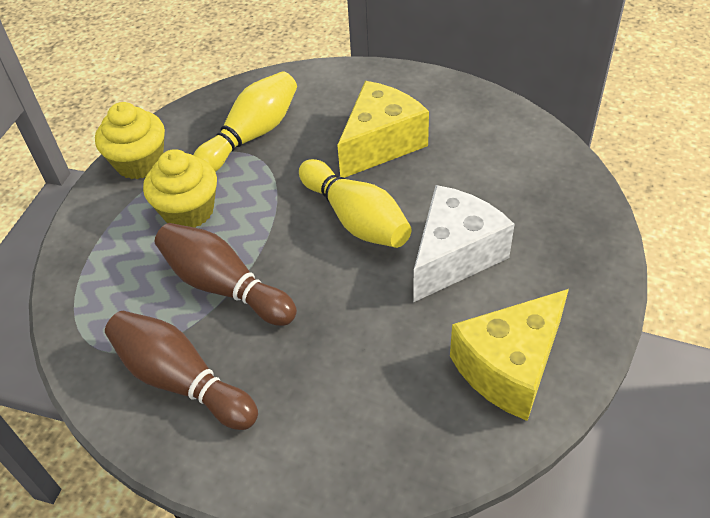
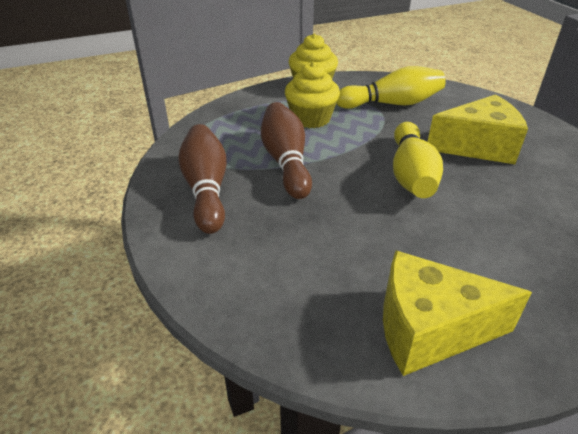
camera: 40 degrees right, 10 degrees down
(454, 256) = (463, 234): white cheese -> none

